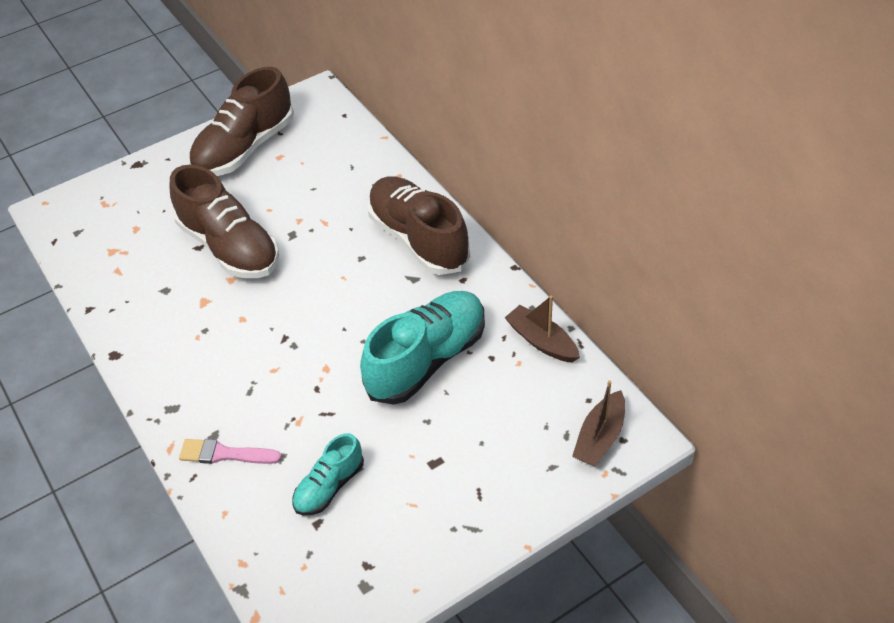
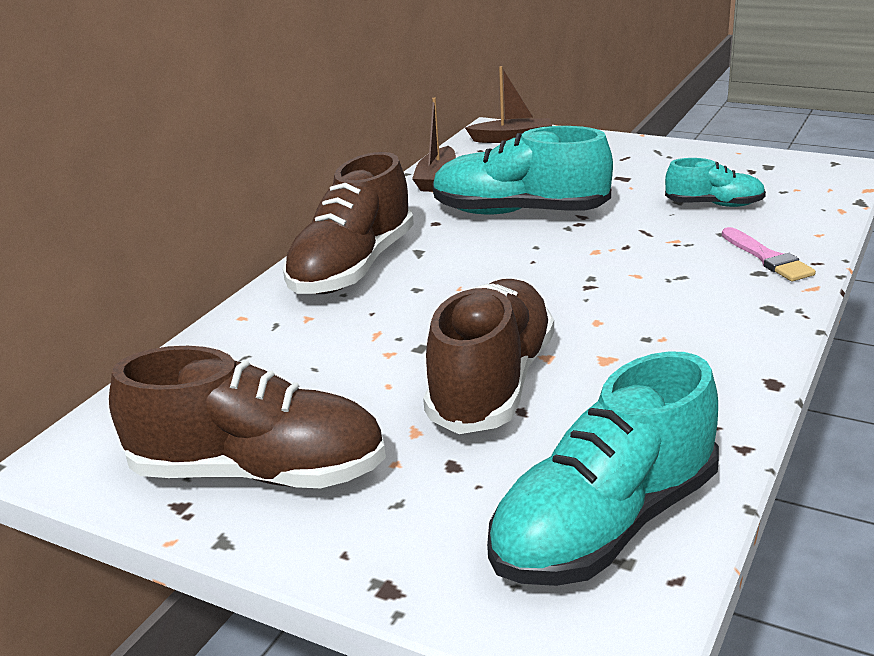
camera: 120 degrees left, 20 degrees down
(99, 236) = (605, 525): none -> turquoise shoe

